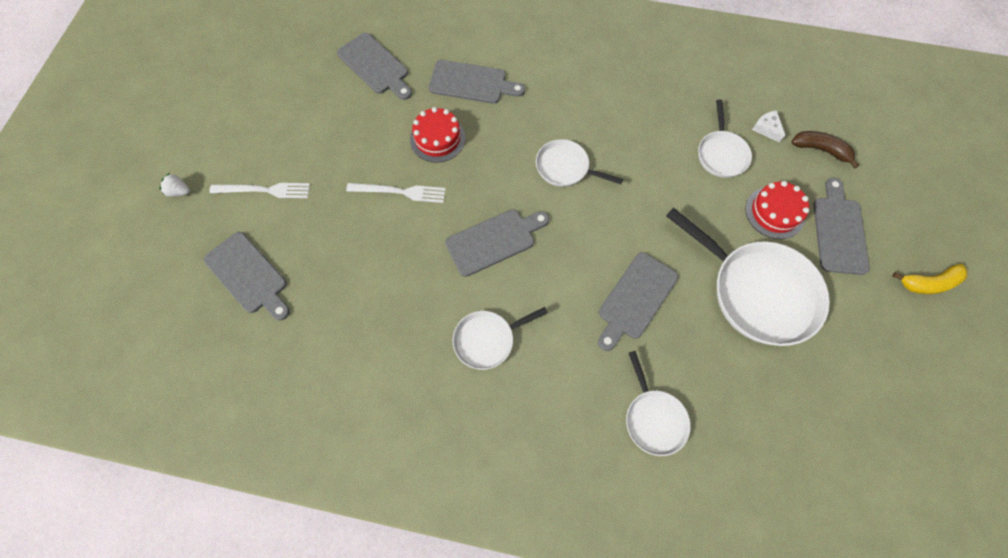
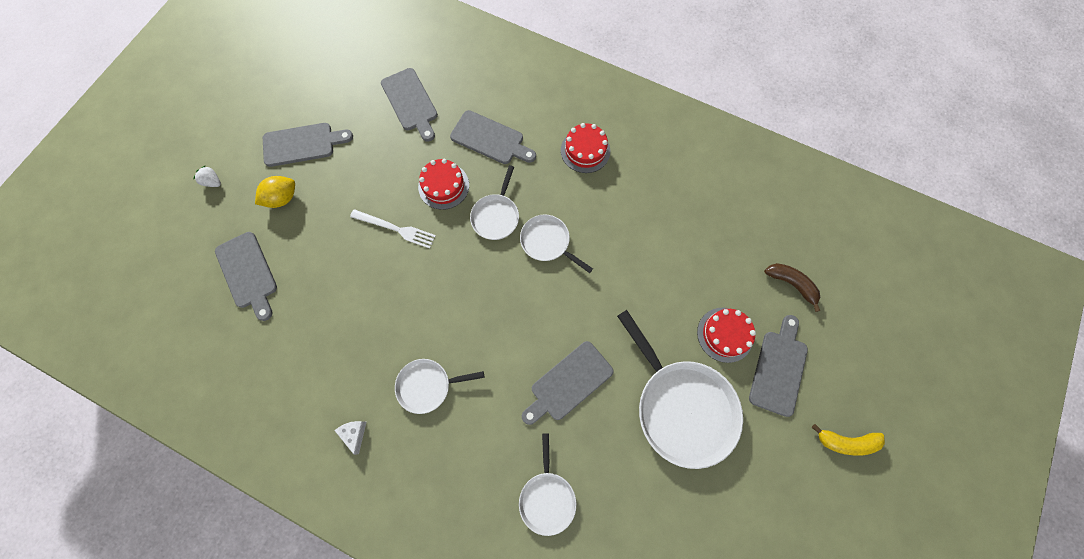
camera: 15 degrees right, 5 degrees up
(264, 190) = (282, 198): white fork -> yellow lemon
(494, 240) = (462, 295): grey cutting board -> grey cutting board (302, 144)
(573, 72) = (585, 150): none -> red cake
(721, 154) = (695, 264): white pan -> white pan (496, 216)
(766, 129) = (746, 250): white cheese -> white cheese (354, 433)

